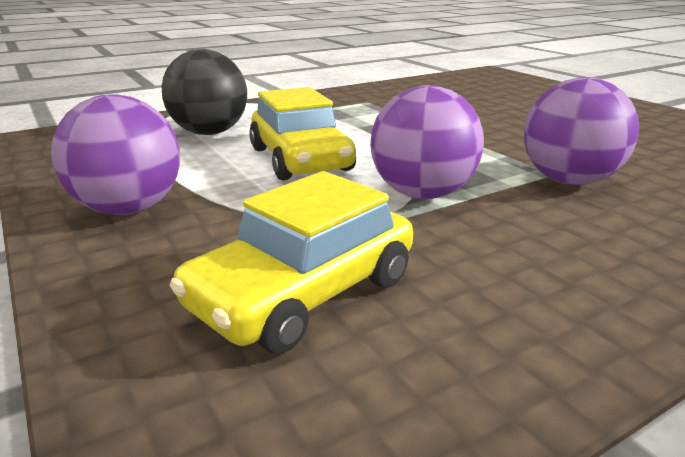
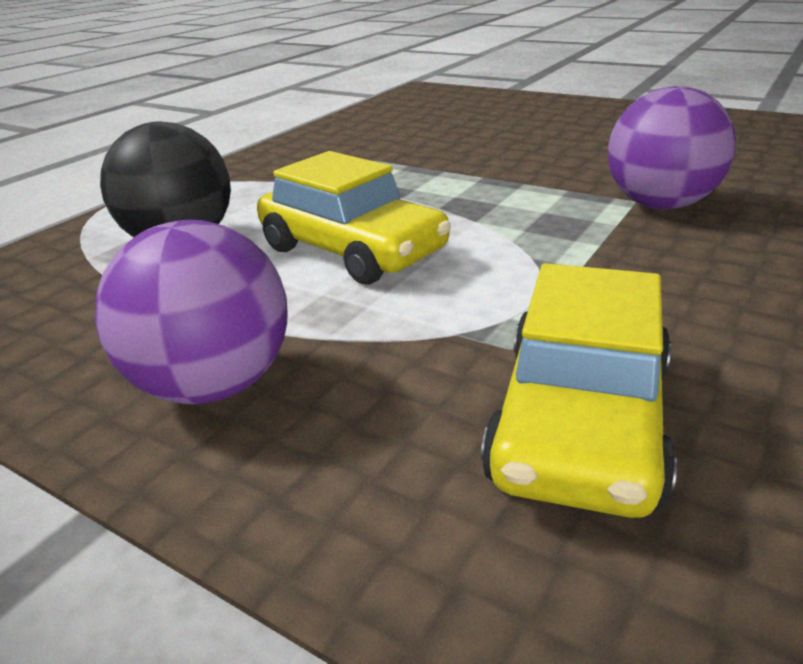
camera: 25 degrees left, 5 degrees up
(422, 194) = (544, 259): purple ball -> none

